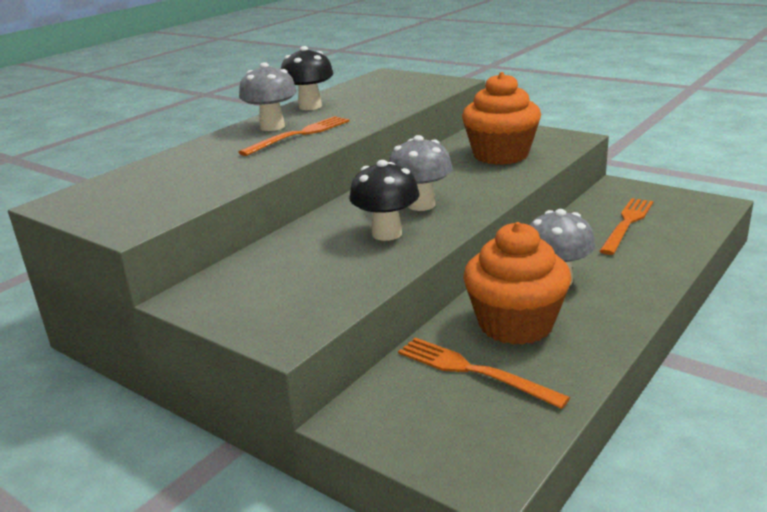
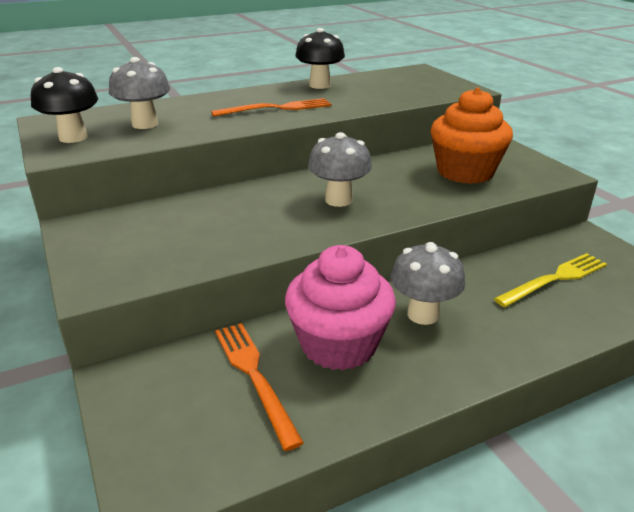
camera: 25 degrees right, 5 degrees up
(272, 127) = (267, 96): grey mushroom -> grey mushroom (145, 124)
(387, 233) = (279, 218): black mushroom -> black mushroom (73, 137)
(515, 324) = (338, 344): orange cupcake -> pink cupcake
(627, 224) = (555, 279): orange fork -> yellow fork

